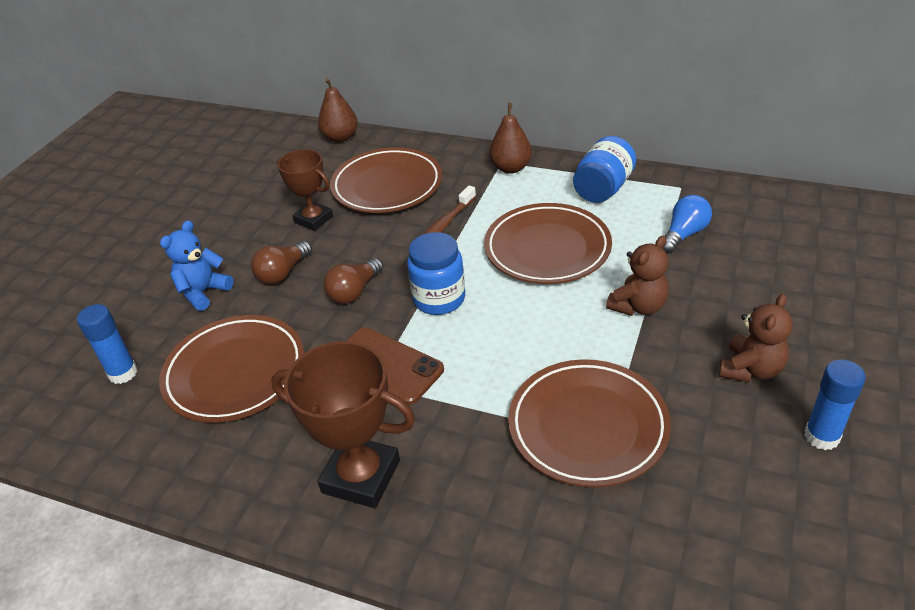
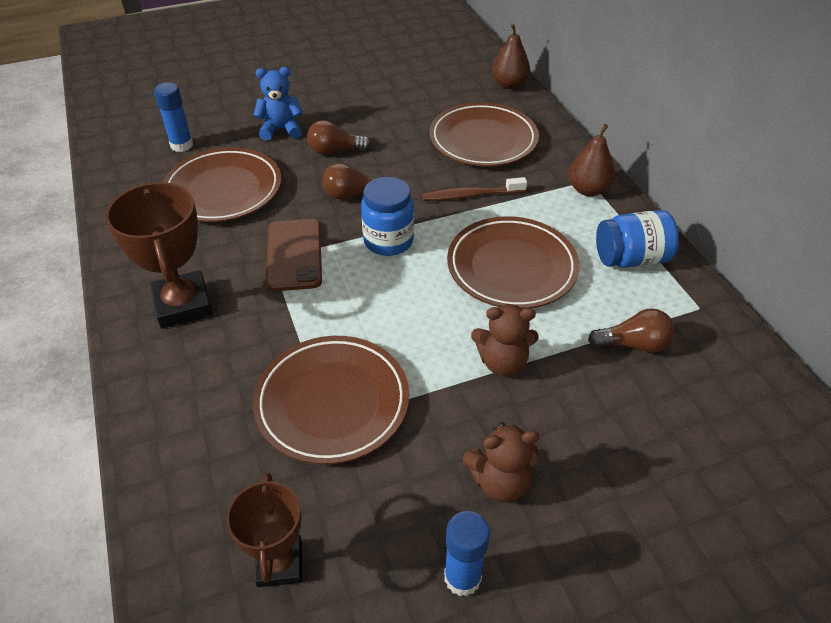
camera: 45 degrees right, 5 degrees up
(313, 219) = (404, 129): brown trophy -> brown trophy (280, 563)
(684, 234) = (633, 344): blue light bulb -> brown light bulb

